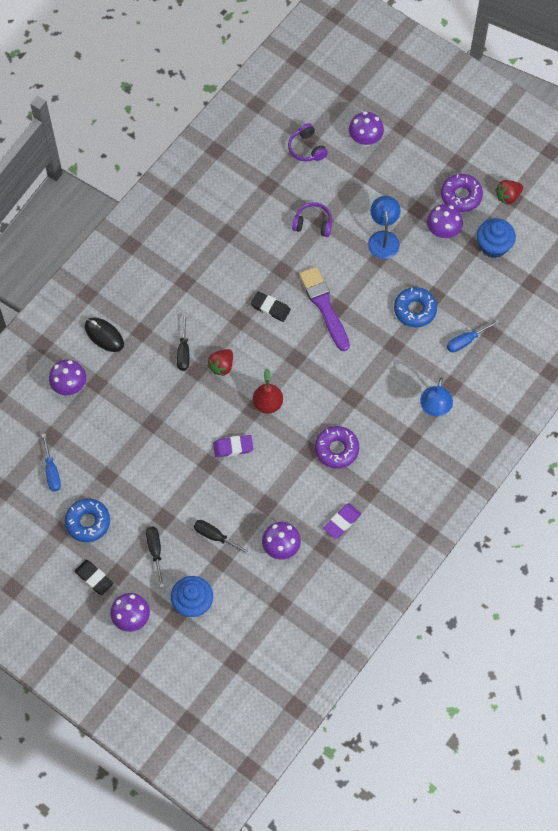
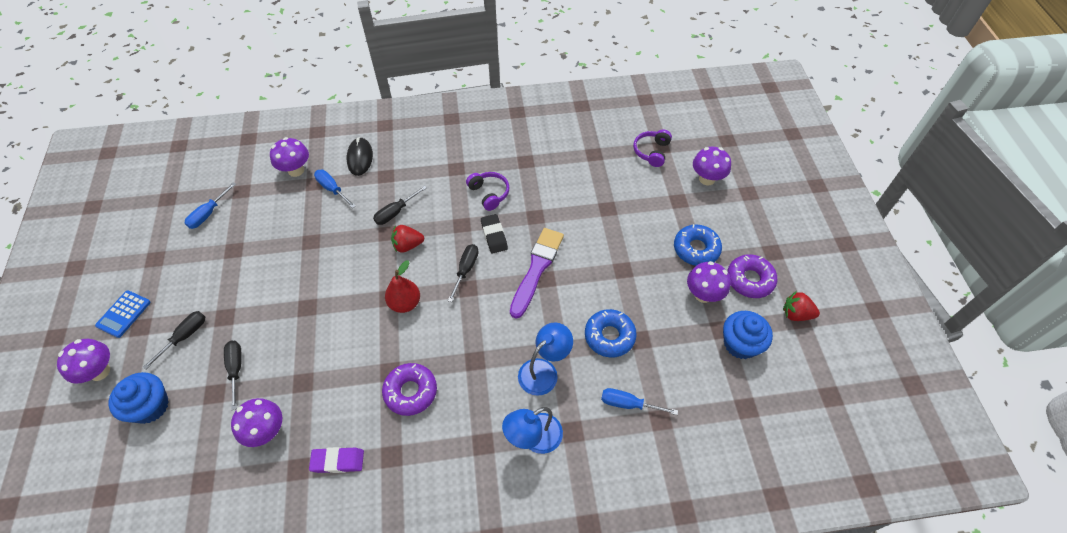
camera: 45 degrees right, 10 degrees down
(88, 522) = (178, 270): blue donut -> blue donut (696, 249)
(94, 578) = (123, 314): black eraser -> blue calculator
(116, 375) = (332, 189): none -> blue screwdriver
(233, 447) = (339, 312): purple eraser -> none
(280, 348) = (465, 270): none -> black screwdriver
(313, 224) = (597, 204): purple headphones -> purple headphones (489, 194)
(383, 238) = (644, 259): blue lamp -> blue lamp (544, 371)

